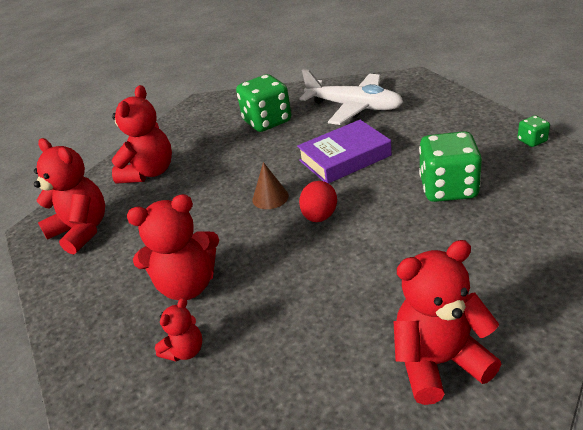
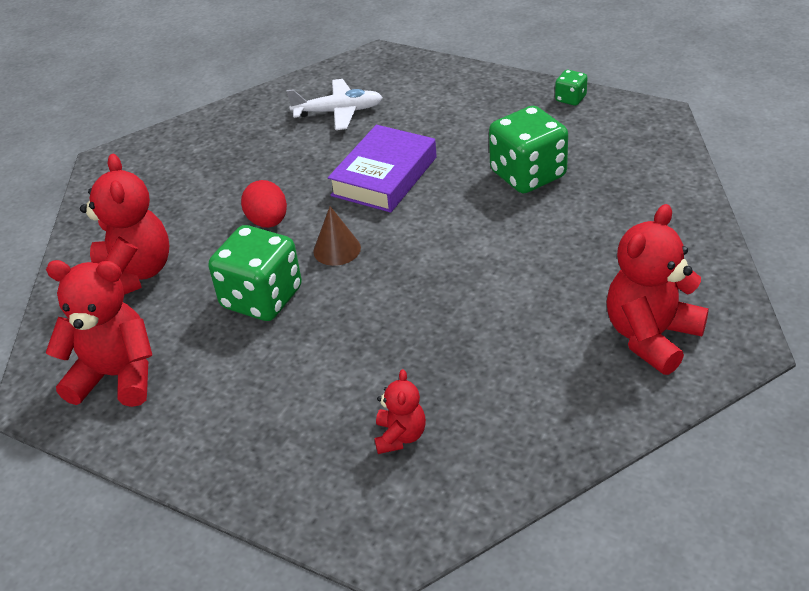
camera: 35 degrees left, 5 degrees up
(187, 285) = (334, 376): red teddy bear -> none
(267, 121) = (238, 160): green dice -> green dice (262, 298)
(320, 216) = (416, 250): red egg -> red egg (268, 222)
(354, 107) = (338, 112): white plane -> white plane, size x0.66

